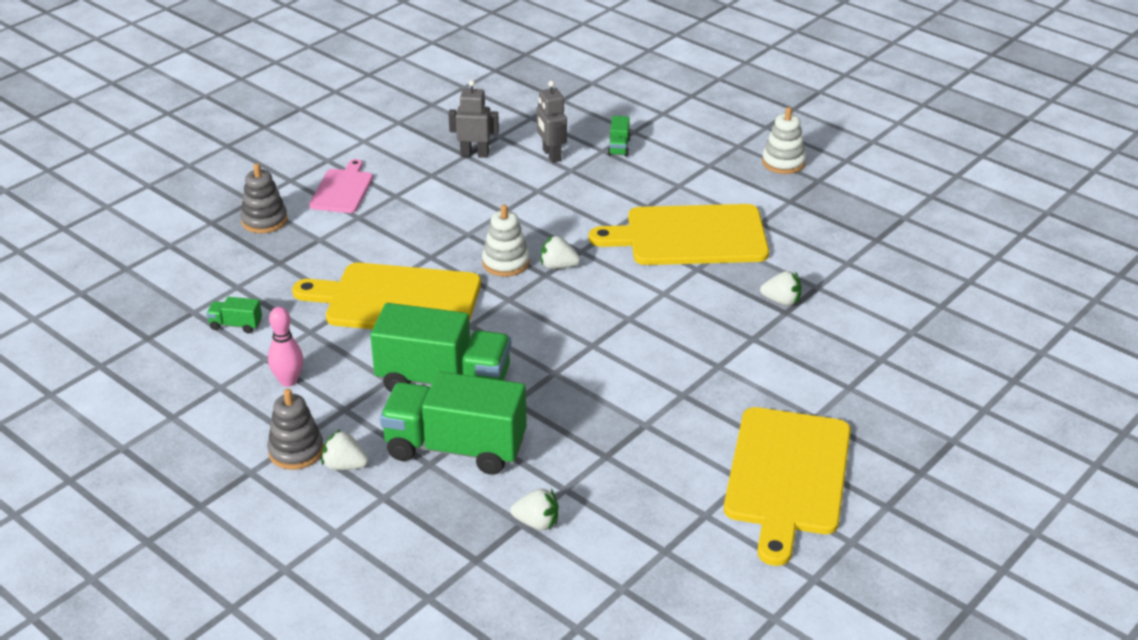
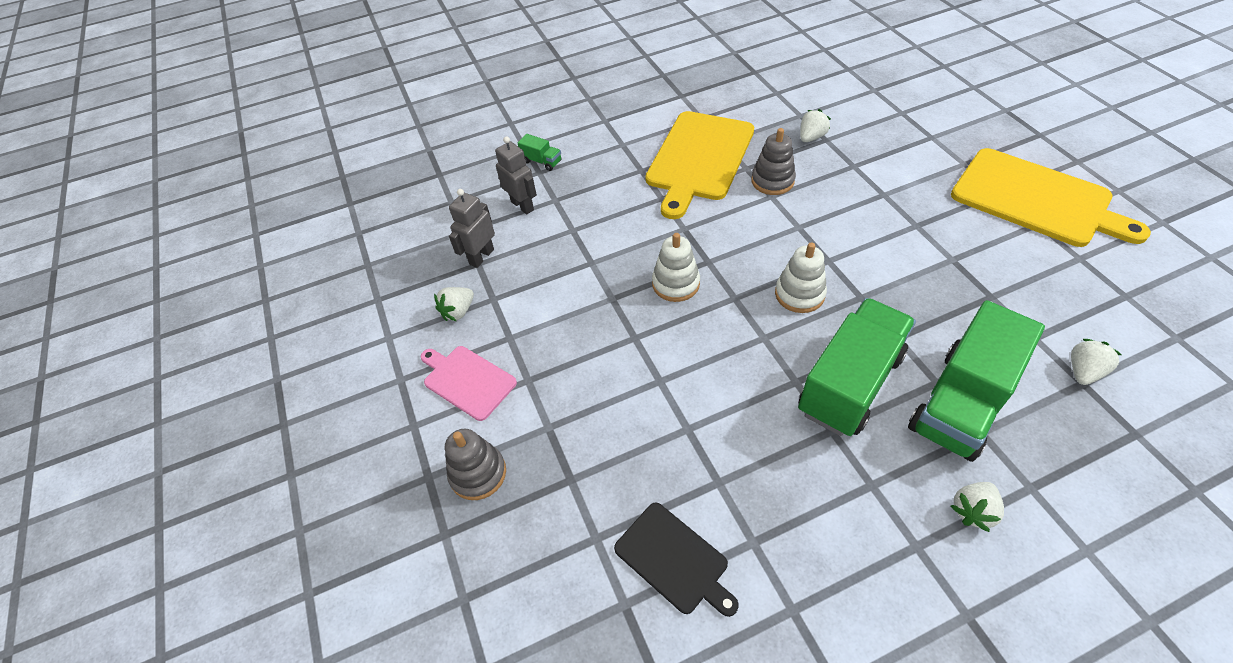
camera: 60 degrees left, 15 degrees up
(236, 325) = (674, 559): green truck -> black cutting board
(288, 381) = (804, 528): pink bowling pin -> none
(296, 451) = (937, 554): grey stacking toy -> grey stacking toy (772, 181)
(397, 300) = (697, 385): yellow cutting board -> none
(551, 155) = (522, 205): grey robot -> grey robot turned 135 degrees counterclockwise
(558, 266) = (700, 249): white strawberry -> white strawberry (458, 311)
(783, 162) = (628, 83): white stacking toy -> white stacking toy (799, 294)

